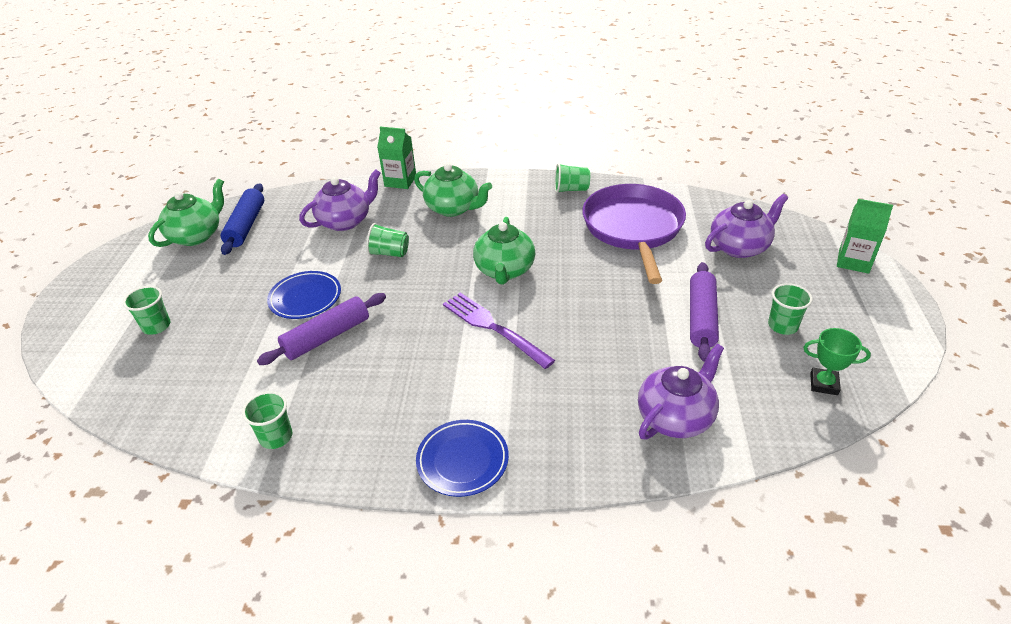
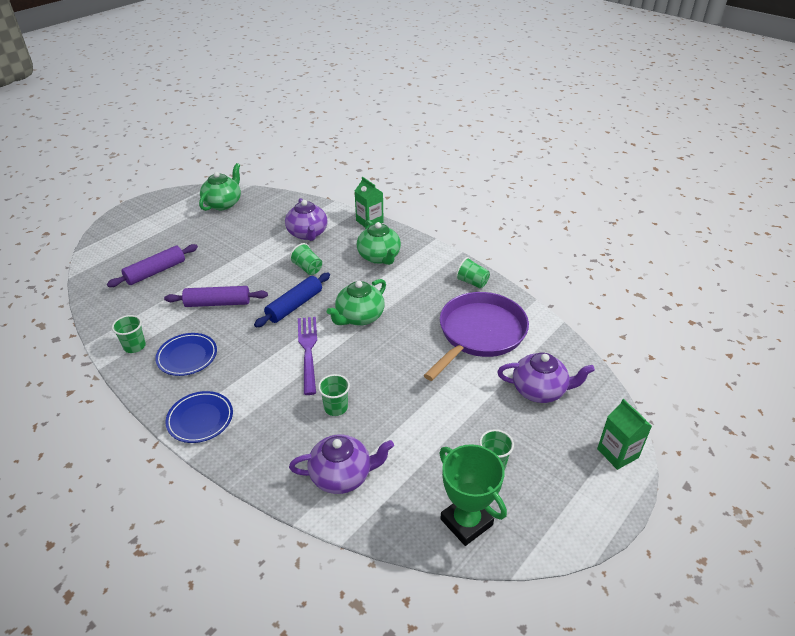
camera: 35 degrees right, 0 degrees up
(156, 326) = (150, 250): green cup -> green cup (336, 407)
(196, 235) = (223, 203): green teapot -> green teapot turned 45 degrees counterclockwise
(246, 226) = (253, 210): blue rolling pin -> blue rolling pin (294, 305)
(305, 298) = (233, 273): blue plate -> blue plate (187, 356)
(345, 221) = (307, 234): purple teapot -> purple teapot turned 75 degrees clockwise
(701, 318) = (443, 423): purple rolling pin -> purple rolling pin (155, 272)
(824, 384) = (466, 522): green trophy -> green trophy, size x1.71

